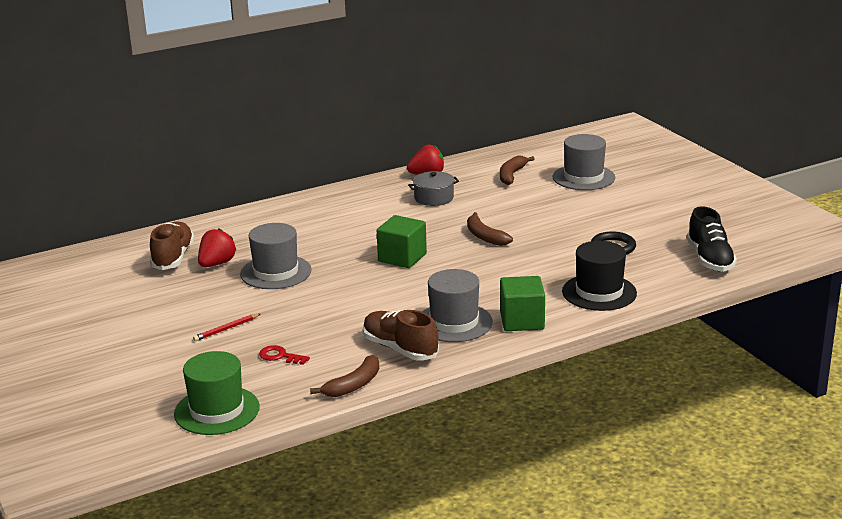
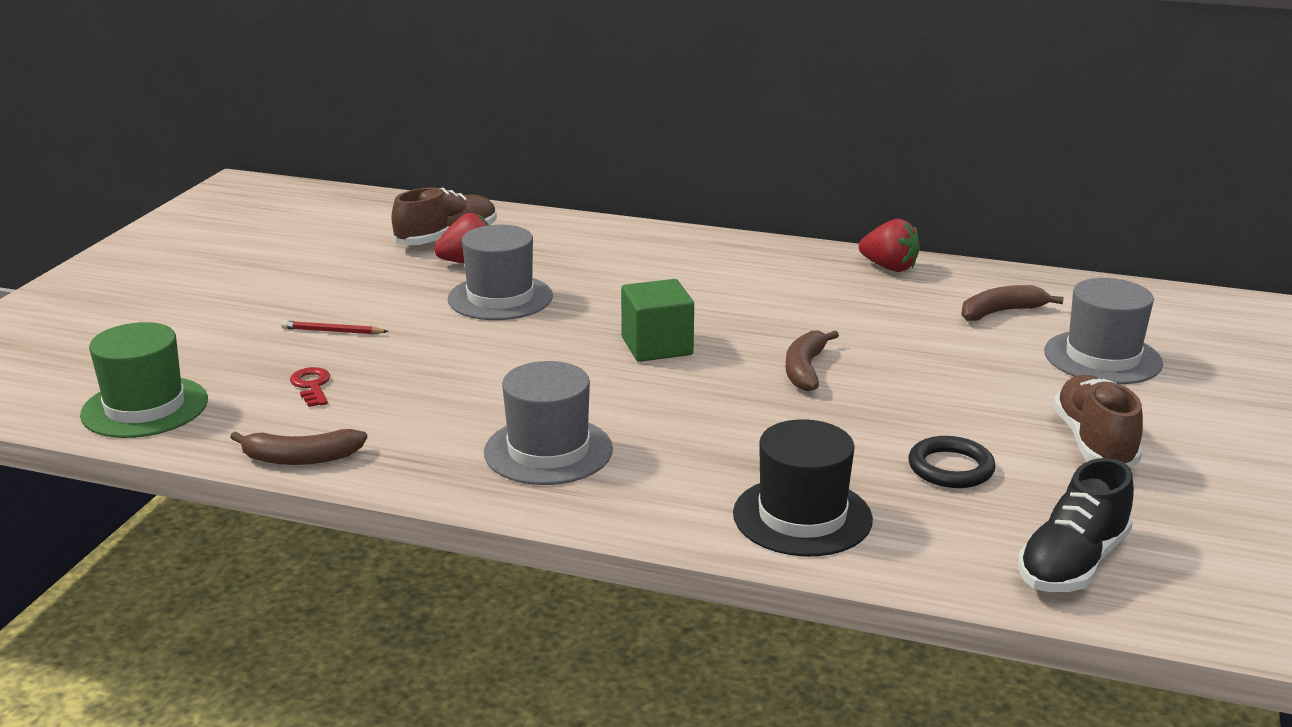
camera: 45 degrees right, 0 degrees up
(400, 349) = (429, 447): brown shoe -> brown shoe (1094, 442)
(434, 198) = (841, 296): grey pot -> none
(522, 321) = (626, 495): green cube -> none

